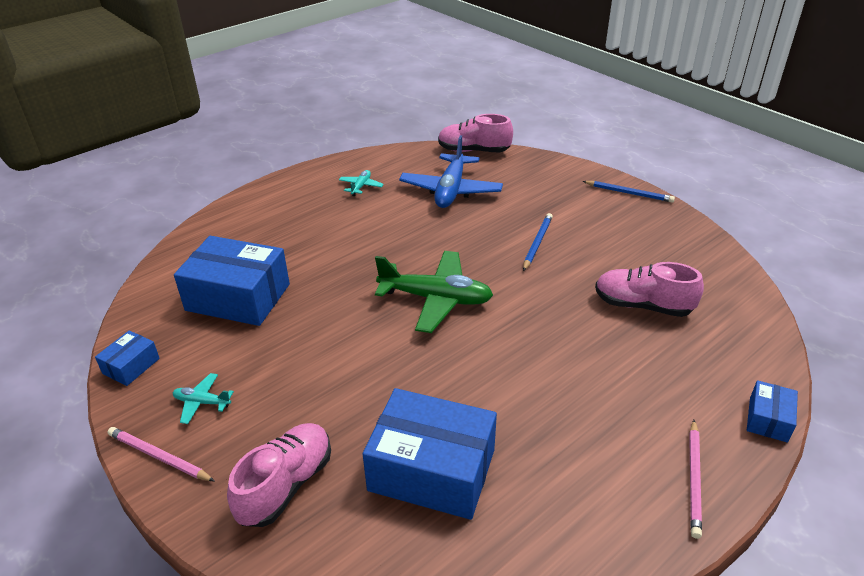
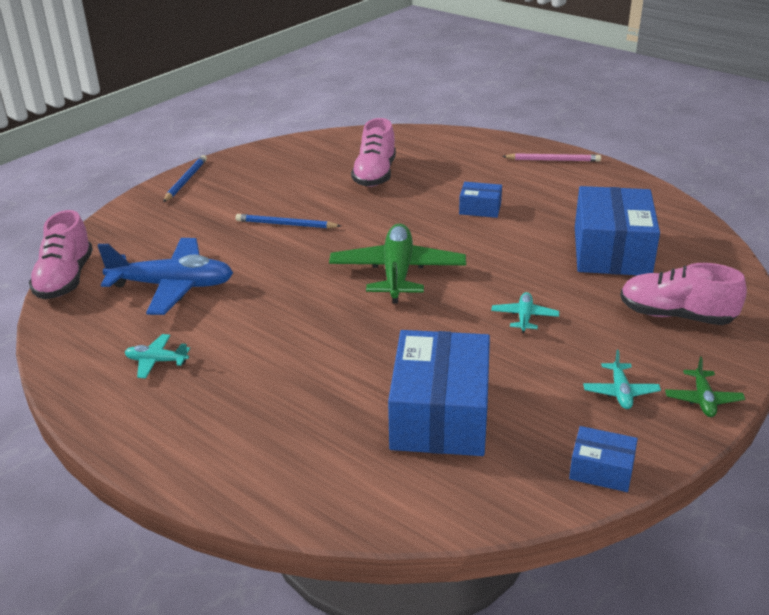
camera: 100 degrees left, 5 degrees down
(159, 457) = (703, 400): pink pencil -> green plane
(334, 366) = (524, 317): none -> turquoise plane
(768, 419) = (485, 137): blue box -> blue box (480, 209)

